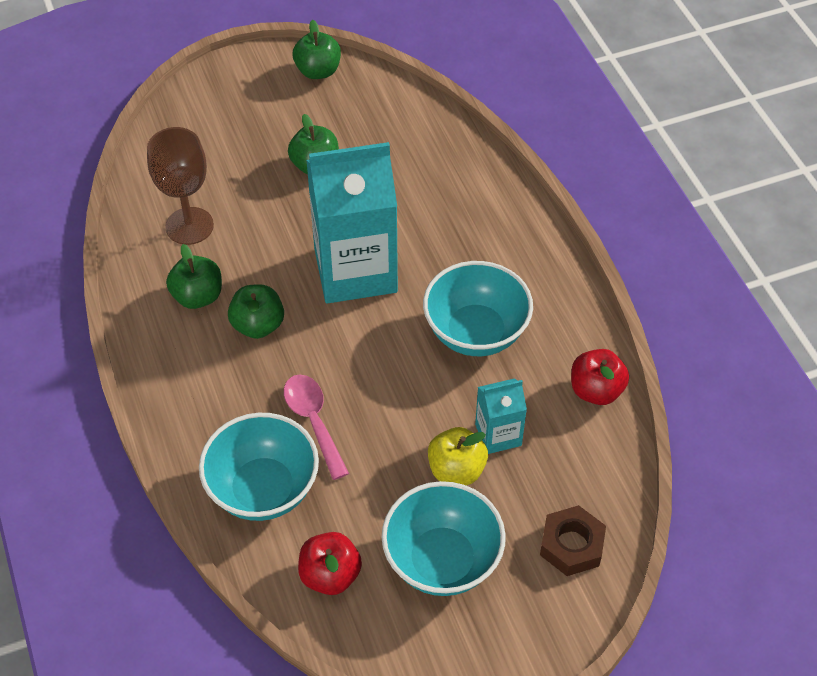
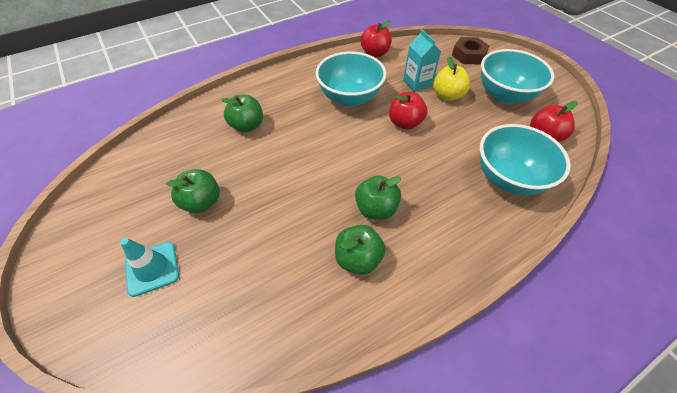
camera: 100 degrees left, 0 degrees up
(189, 226) = (277, 286): brown goblet -> none
(242, 131) = (152, 268): none -> turquoise traffic cone
(314, 421) = (445, 161): pink spoon -> none
(318, 71) = (79, 221): green apple -> green apple (247, 126)
(355, 270) = (311, 160): turquoise carton -> none
(403, 392) = (405, 123): none -> red apple

